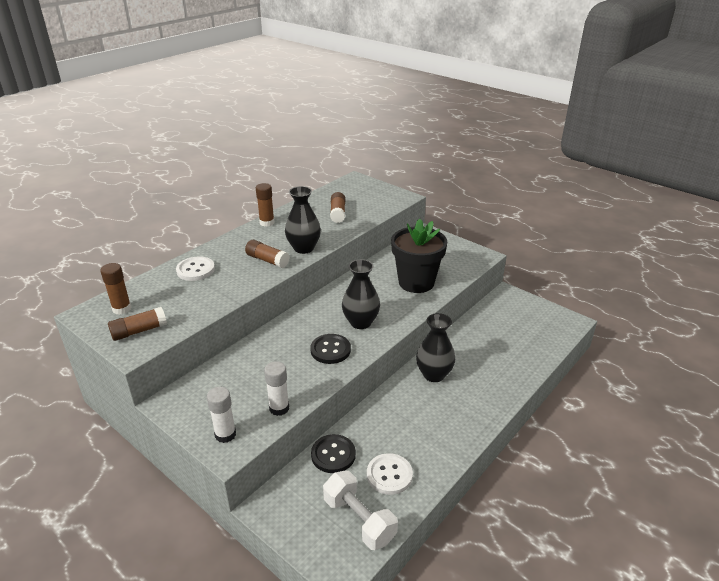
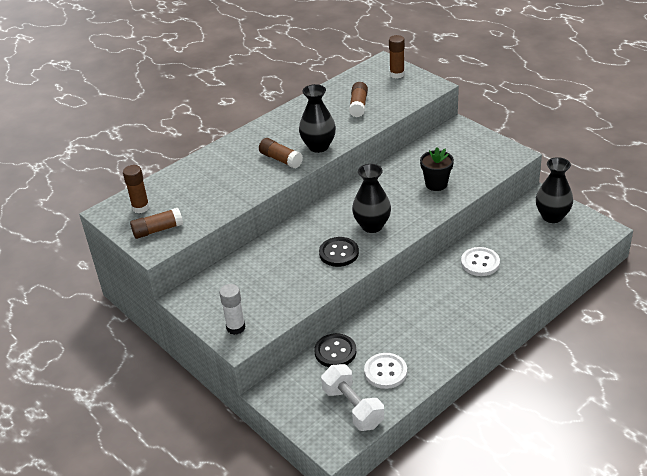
camera: 10 degrees right, 5 degrees up
(195, 270) = (209, 169): white button -> white button (480, 263)
(267, 222) = (282, 116): brown glue stick -> brown glue stick (397, 74)
(279, 408) = (285, 306): white glue stick -> none
(416, 282) = (436, 184): black flower pot -> black flower pot, size x0.58
(434, 374) = (444, 281): black vase -> black vase (552, 216)

